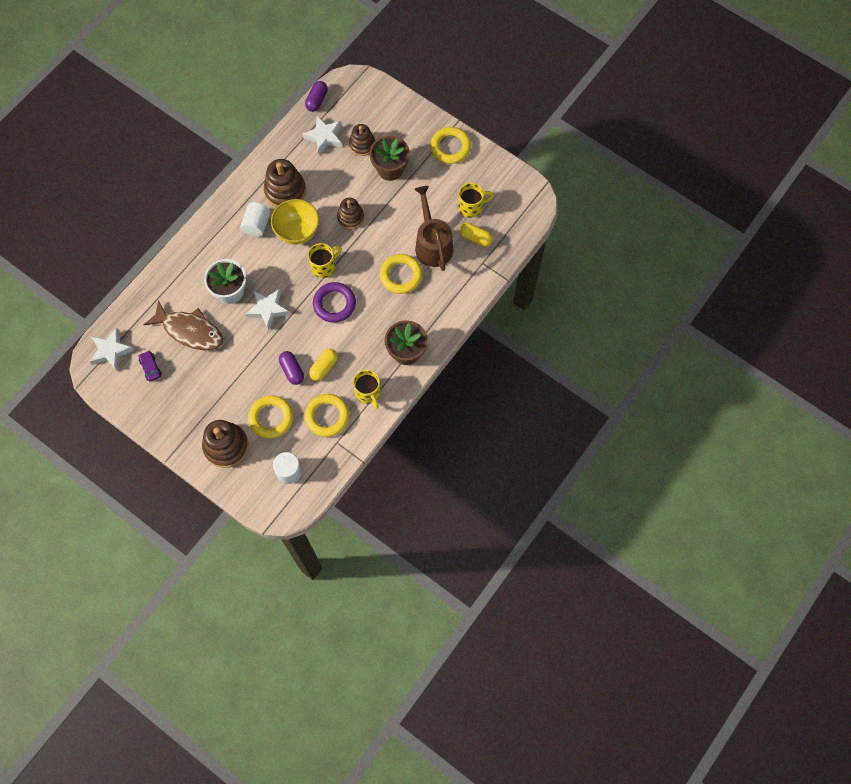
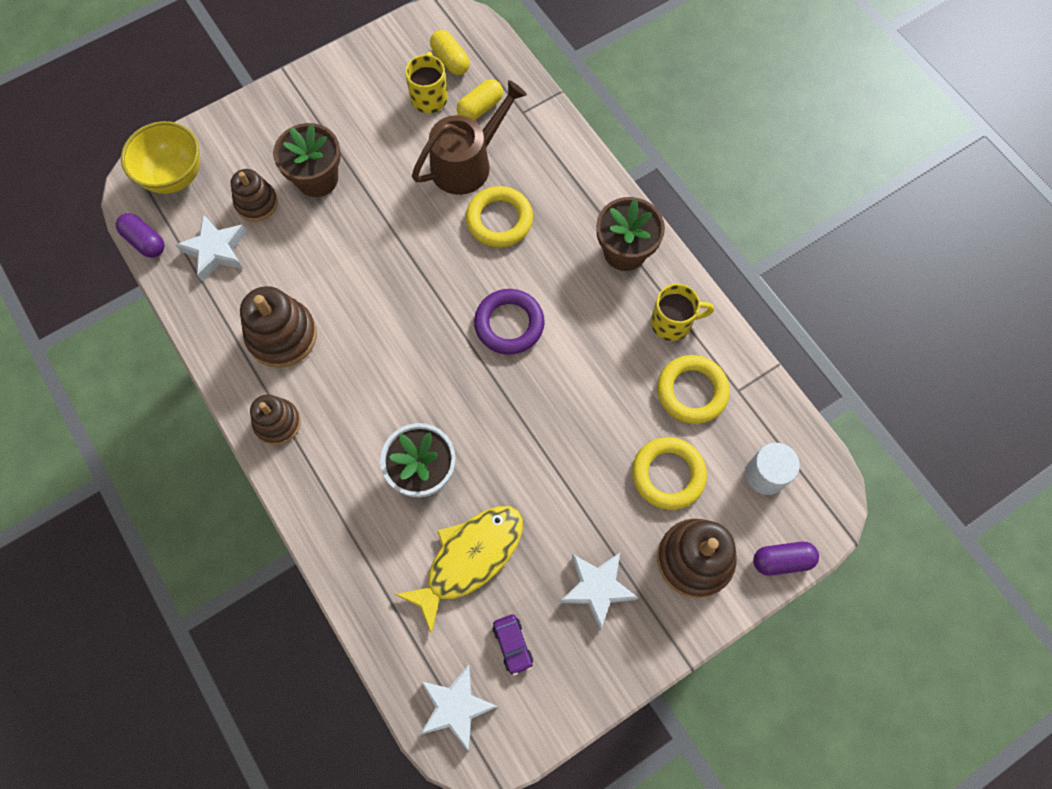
camera: 70 degrees left, 0 degrees up
(150, 367) = (512, 645): purple car -> purple car turned 105 degrees counterclockwise
(190, 331) = (469, 559): brown fish -> yellow fish
(257, 225) = (323, 396): white cylinder -> none
(268, 309) = (480, 424): white star -> white star (597, 588)
(292, 370) = (598, 419): purple capsule -> purple capsule (782, 560)
(297, 232) = (363, 339): yellow bowl -> yellow bowl (175, 176)
(324, 266) = (439, 319): yellow mug -> none
(324, 367) = (609, 371): yellow capsule -> yellow capsule (450, 60)
(350, 217) = (373, 257): brown stacking toy -> brown stacking toy (277, 423)
(432, 244) = (467, 163): brown watering can -> brown watering can turned 135 degrees clockwise
(450, 147) = (320, 92): yellow ring -> none

